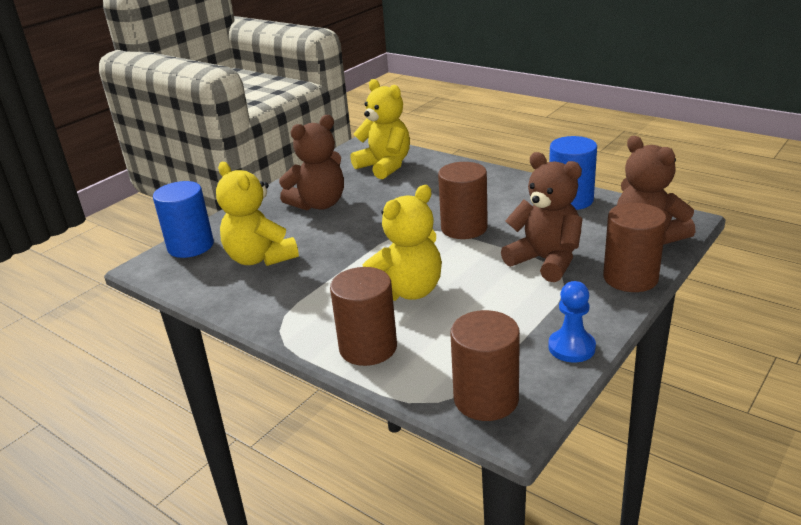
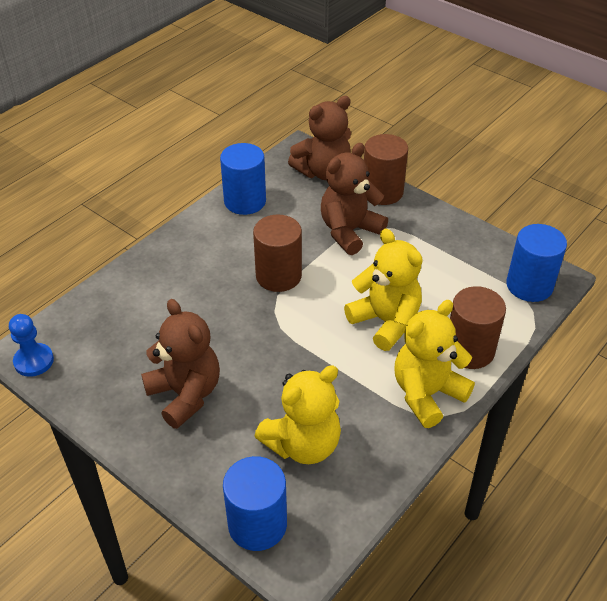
camera: 90 degrees left, 15 degrees up
(385, 166) = (104, 331): yellow teddy bear -> yellow teddy bear (427, 394)
(486, 399) = (529, 285): brown cylinder -> blue cylinder
(571, 347) = (470, 236): blue pawn -> blue pawn (34, 361)

